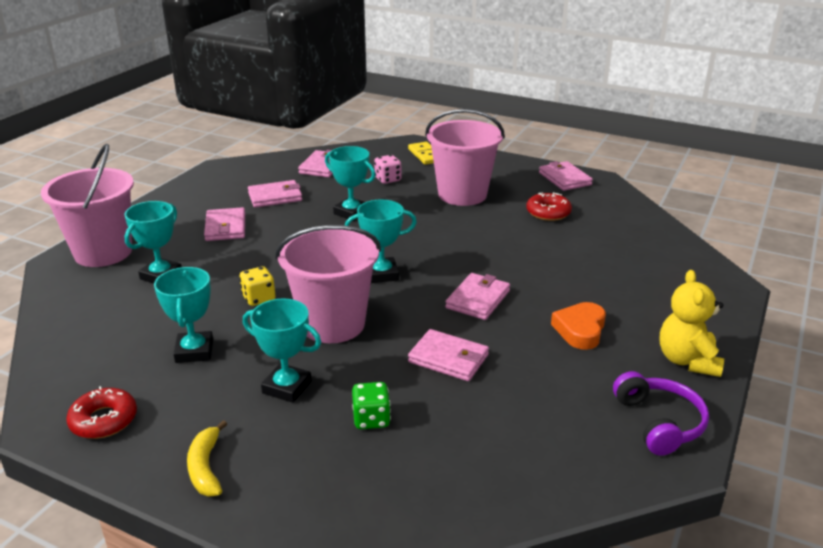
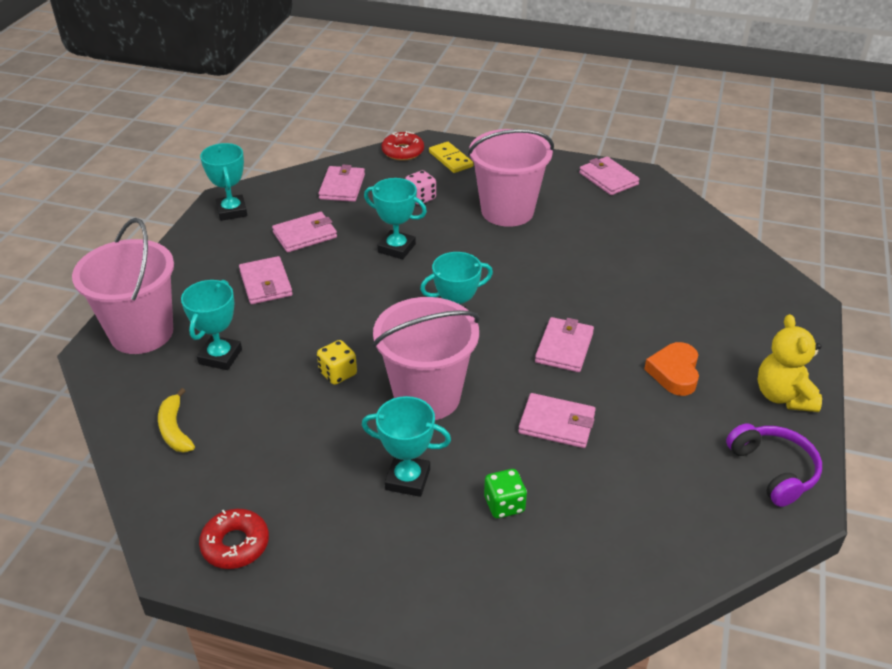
camera: 10 degrees left, 10 degrees up
(194, 351) = (296, 449): turquoise trophy -> turquoise trophy (232, 211)
(206, 467) = (362, 582): yellow banana -> yellow banana (175, 429)
(548, 212) = (603, 226): red donut -> red donut (403, 152)

